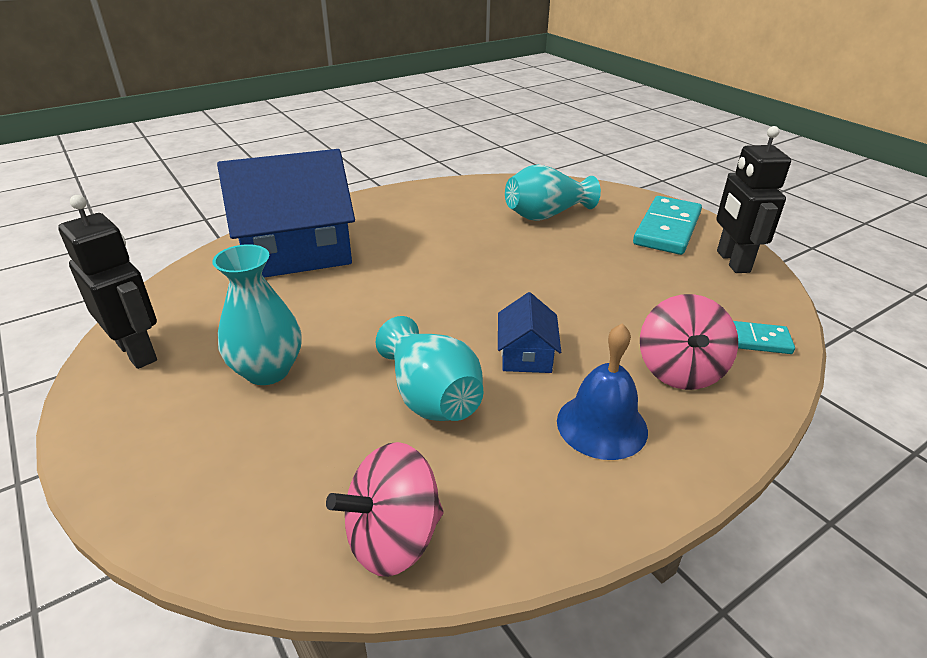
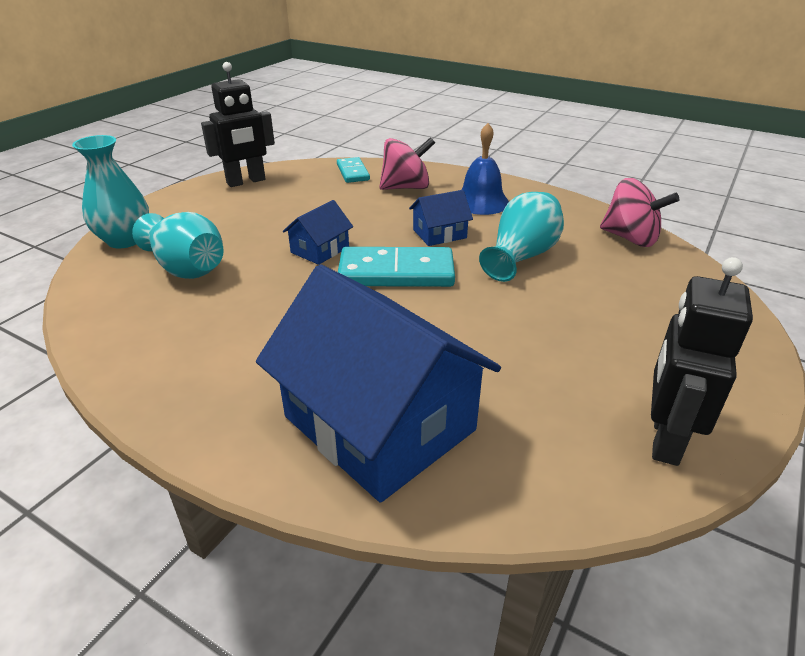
camera: 115 degrees left, 0 degrees up
(267, 371) = (583, 337): turquoise vase -> turquoise vase (125, 240)
(538, 274) = (320, 250): none -> blue house
(667, 229) = (195, 208): turquoise domino -> turquoise domino (396, 272)

